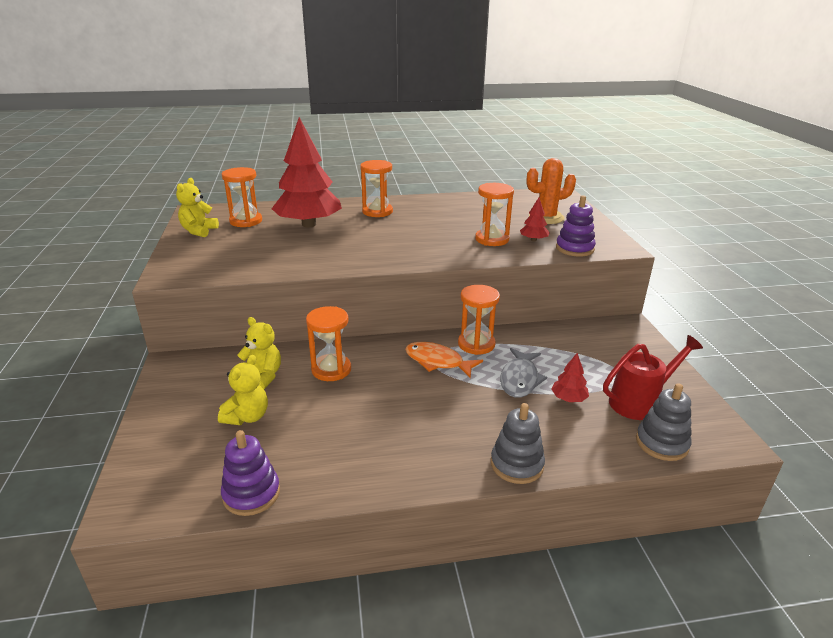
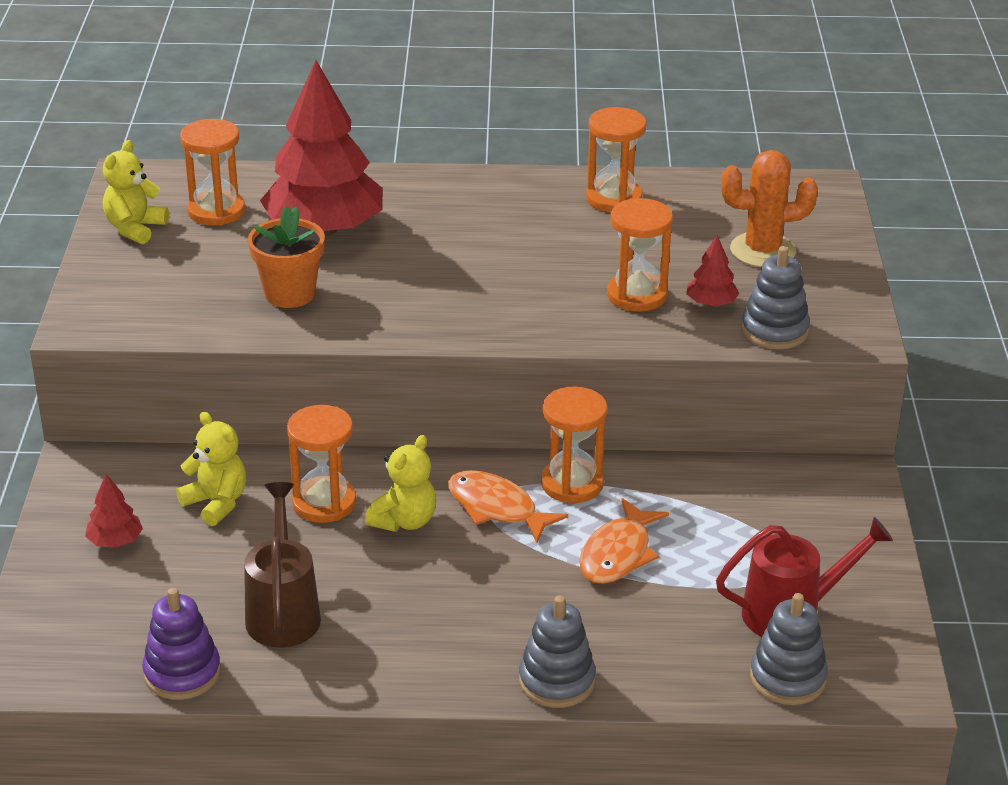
camera: 10 degrees right, 5 degrees up
(247, 417) = (187, 565): yellow teddy bear -> yellow teddy bear (404, 521)
(295, 253) = (290, 294): none -> orange flower pot
(318, 440) = (283, 612): none -> brown watering can
(377, 212) = (454, 207): orange hourglass -> orange hourglass (613, 198)
(520, 379) = (618, 554): grey fish -> orange fish
(568, 398) = (681, 594): red tree -> red tree (115, 541)
(574, 248) = (774, 331): purple stacking toy -> grey stacking toy

